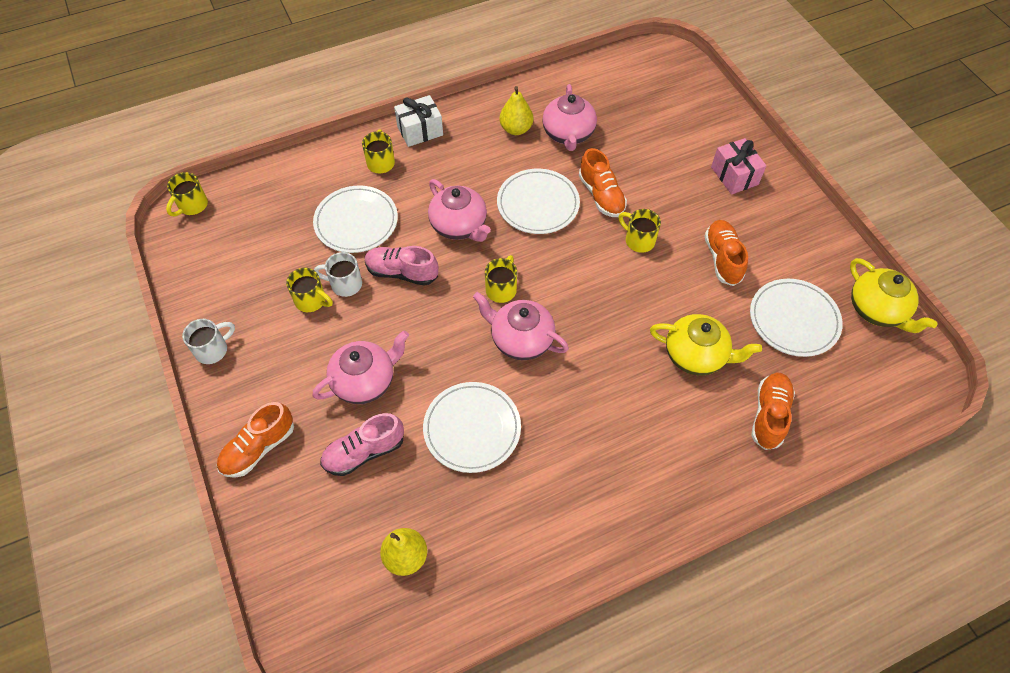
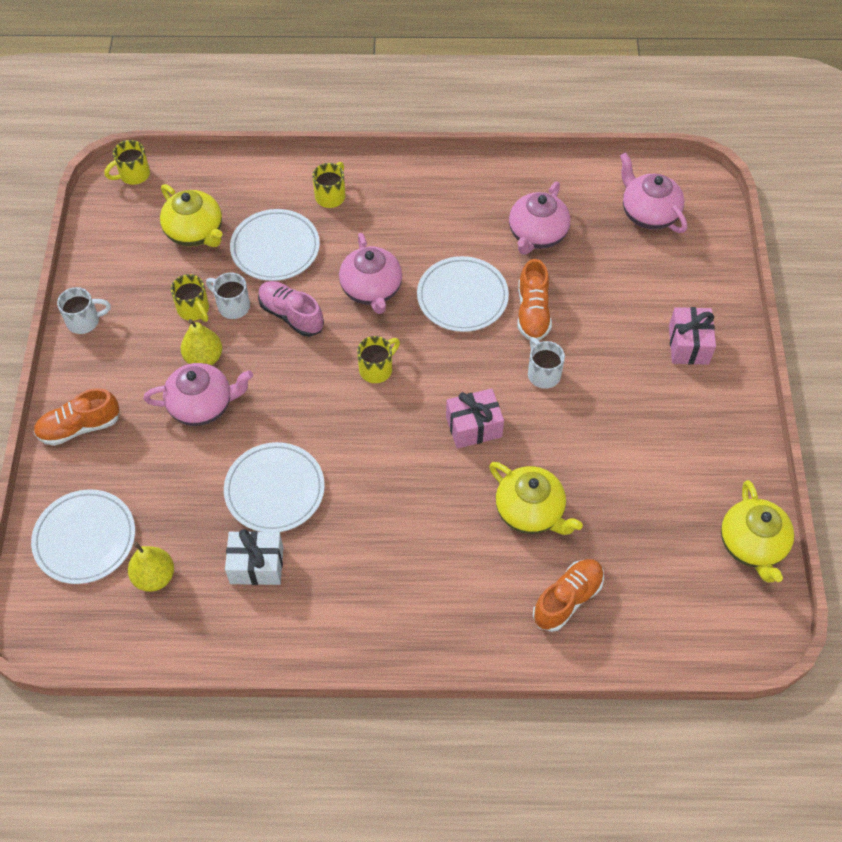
camera: 25 degrees right, 0 degrees up
(277, 234) = (195, 232): none -> yellow teapot
(364, 452) = (167, 469): pink shoe -> none
(420, 131) = (387, 176): white gift -> white gift (256, 565)
(516, 129) = (486, 209): yellow pear -> yellow pear (204, 358)
(521, 339) = (367, 425): pink teapot -> pink teapot (648, 213)
(609, 305) = (473, 427): none -> pink gift
(638, 240) = (543, 374): yellow mug -> white mug
(722, 258) = (619, 426): orange shoe -> none
(794, 319) = (655, 518): white plate -> white plate (85, 538)

